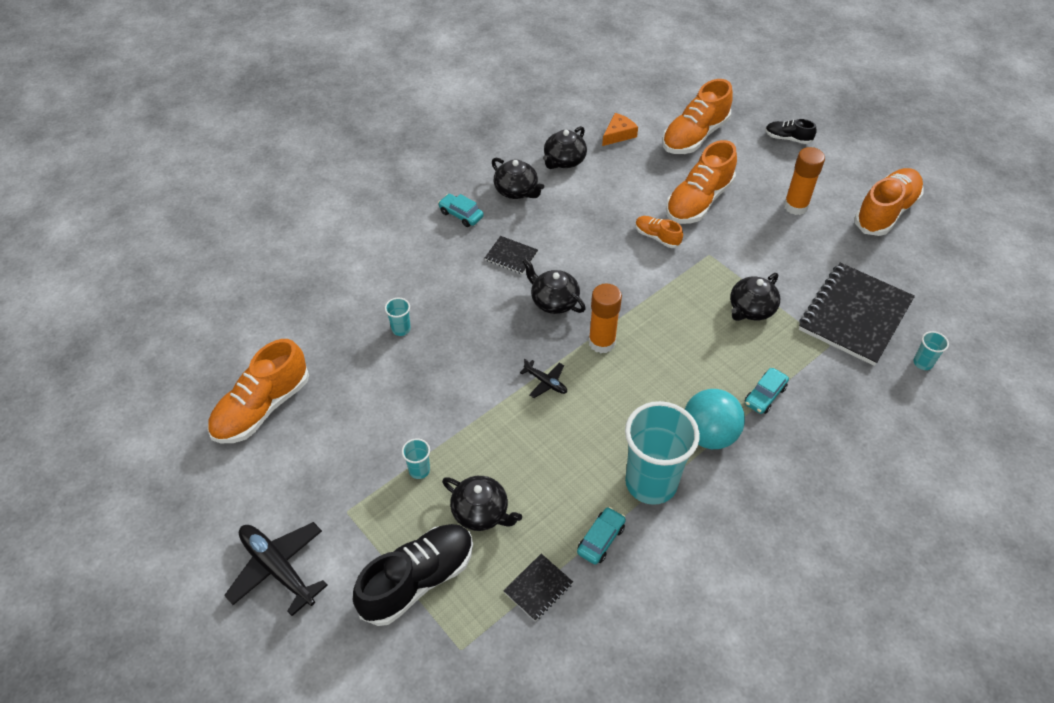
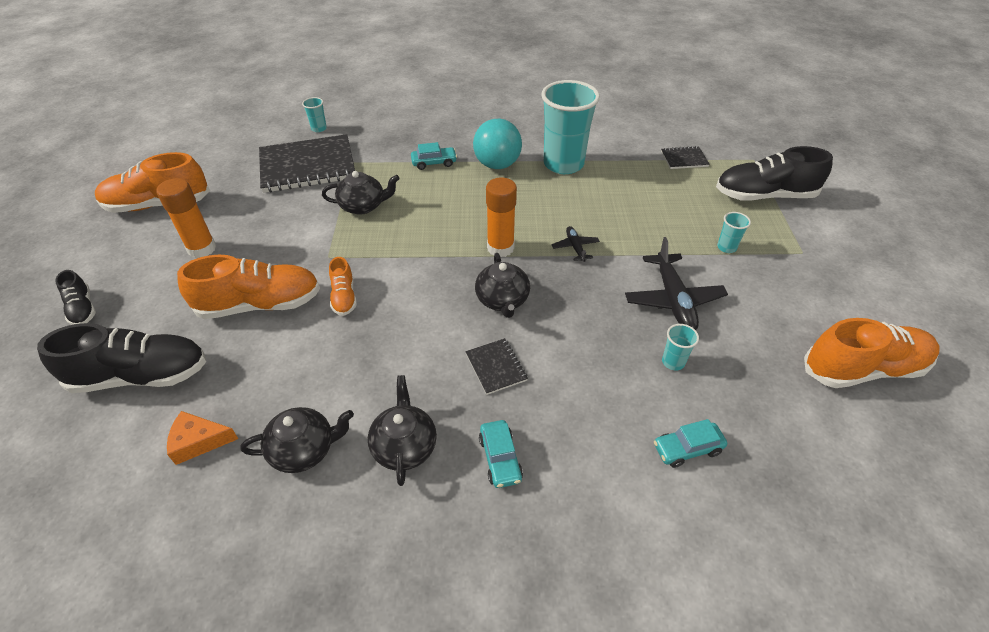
camera: 140 degrees left, 5 degrees down
(278, 568) = (874, 248): black plane -> black plane (673, 300)
(481, 512) = (694, 204): black teapot -> none
(601, 539) = (624, 158): turquoise car -> turquoise car (687, 449)
(694, 136) = (141, 376): orange shoe -> black shoe

